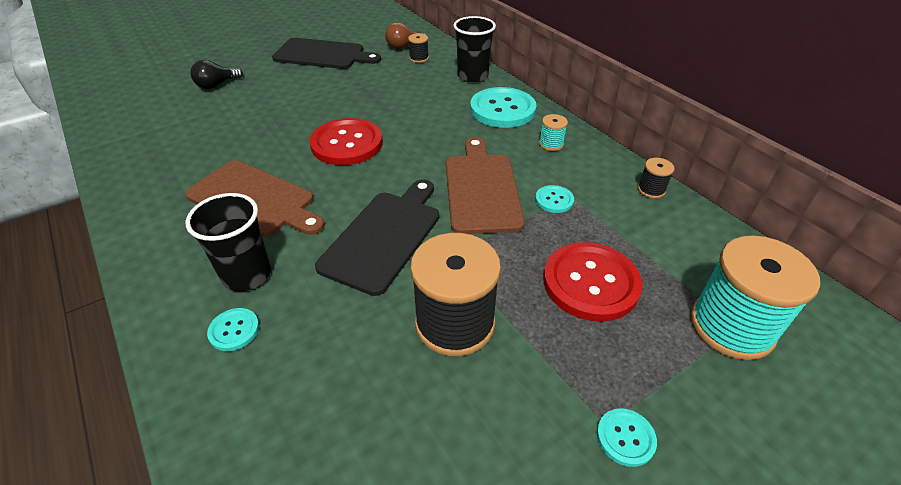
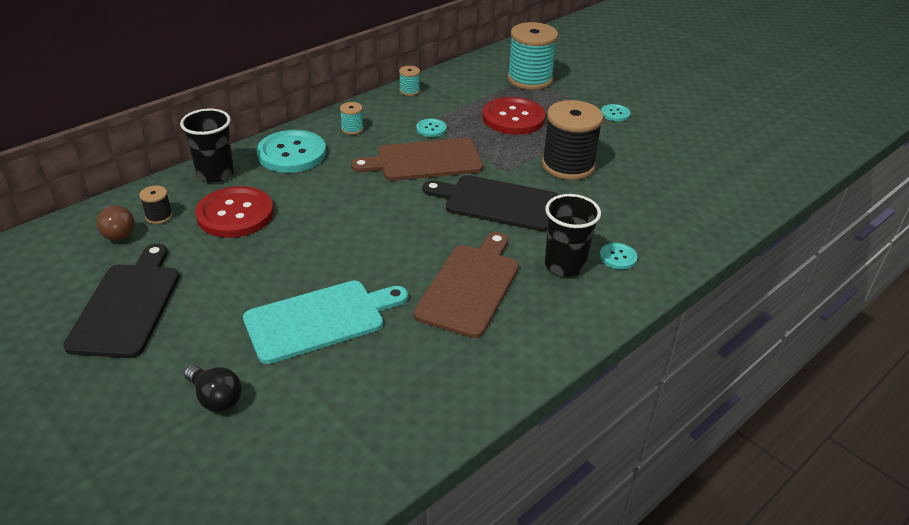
camera: 100 degrees left, 5 degrees down
(263, 121) = (320, 320): none -> turquoise cutting board
(347, 144) = (364, 244): red button -> red button (235, 214)
(651, 190) = (409, 91): black spool -> turquoise spool

